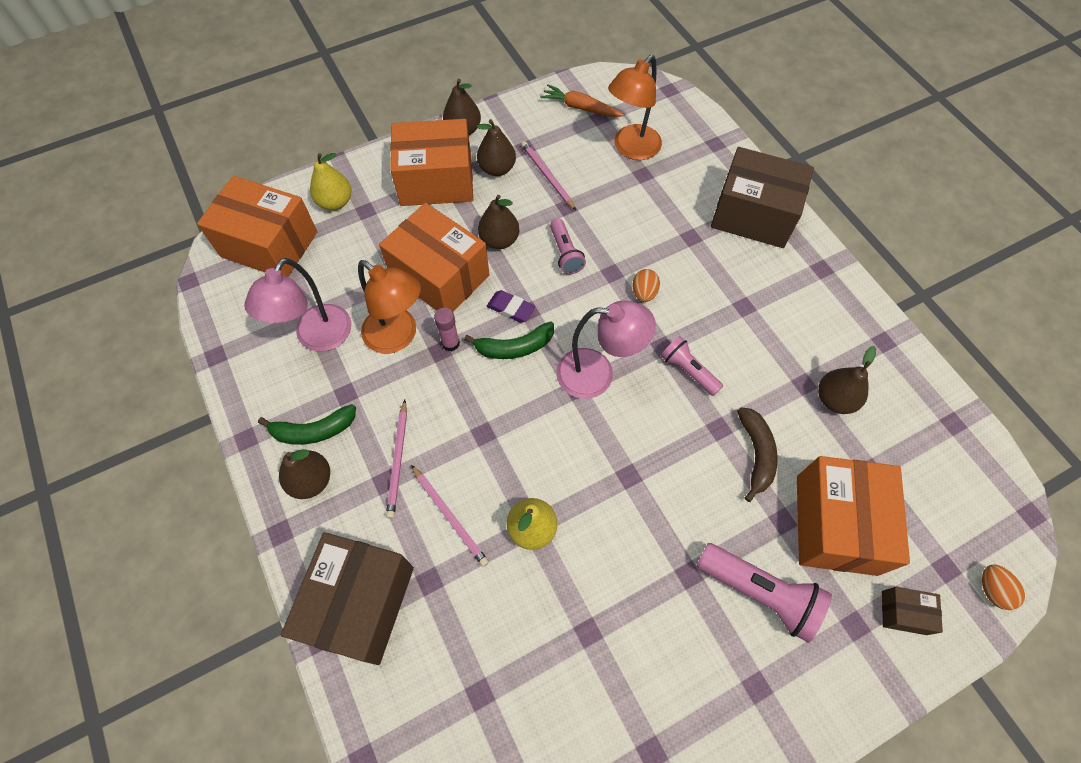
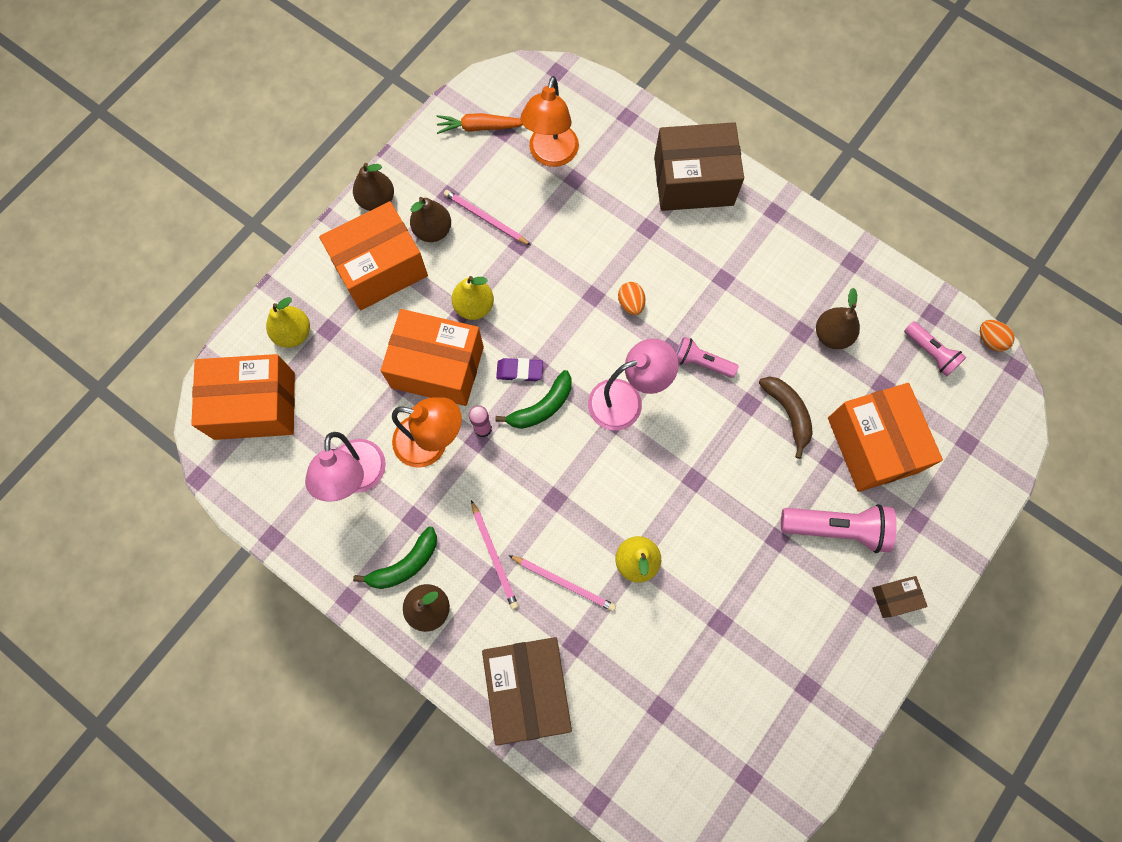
camera: 25 degrees left, 10 degrees up
(499, 240) = (474, 306): brown pear -> yellow pear
(565, 253) = (542, 294): pink flashlight -> pink flashlight (930, 353)
(903, 612) = (948, 493): brown box -> brown box (894, 598)
(992, 590) = (1005, 444): orange egg -> orange egg (990, 340)

